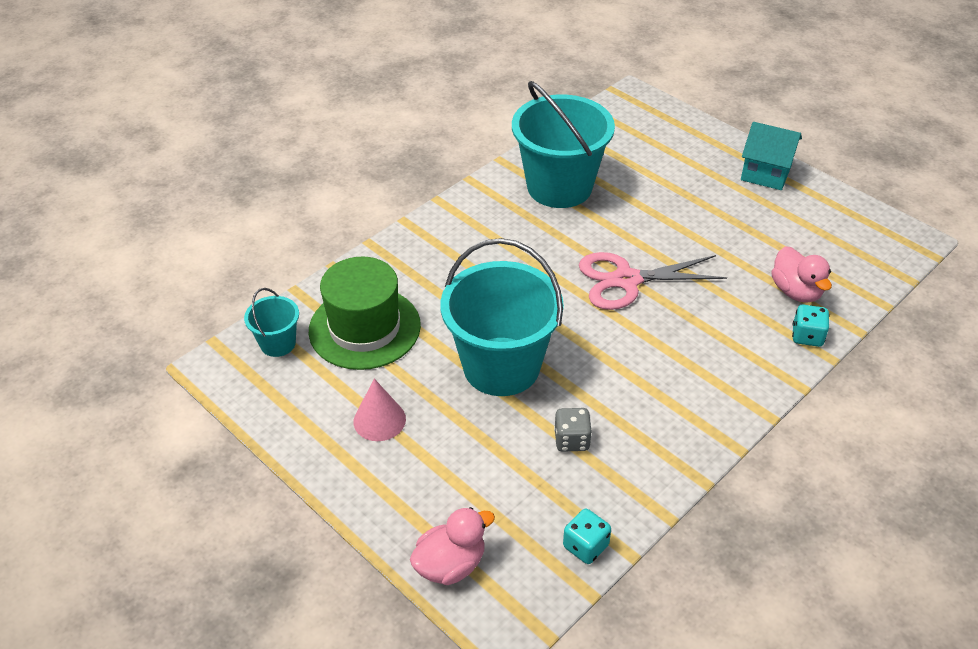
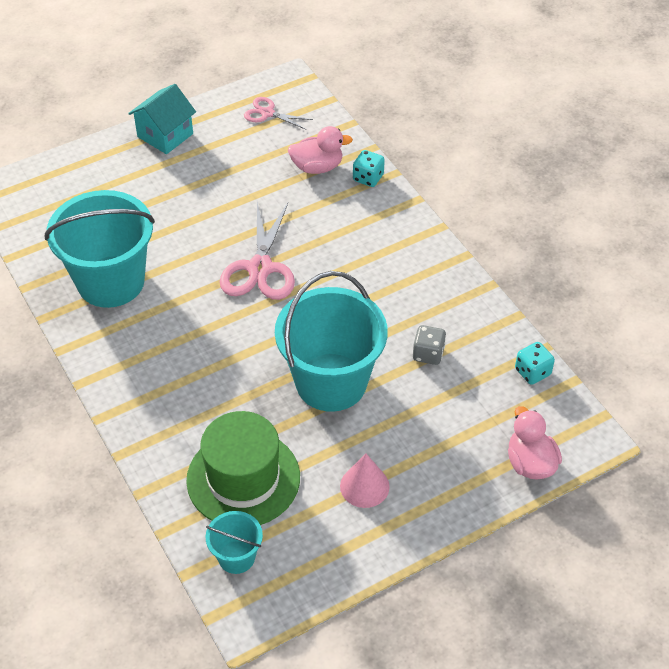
camera: 75 degrees left, 5 degrees up
(850, 235) = (267, 113): none -> pink scissors

